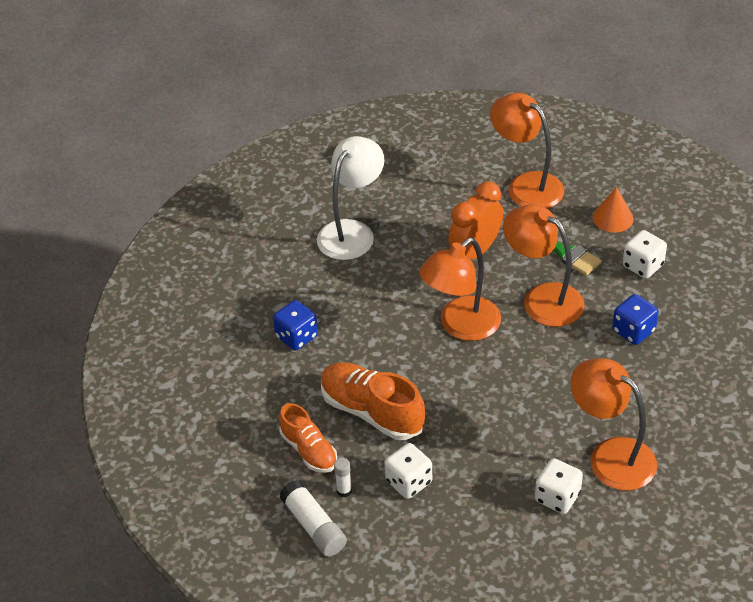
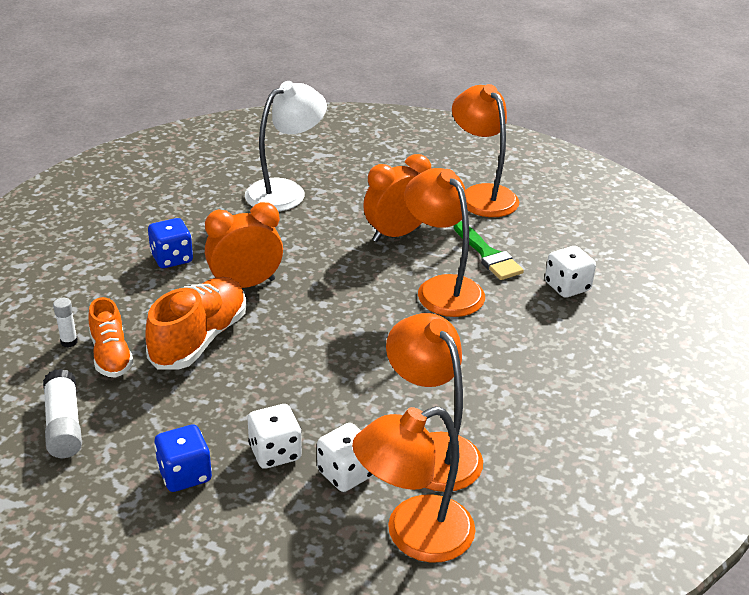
camera: 15 degrees right, 10 degrees down
(344, 491) = (119, 401): white glue stick -> white glue stick (69, 342)
(371, 412) = (199, 339): orange shoe -> orange shoe turned 60 degrees clockwise
(377, 345) = (245, 284): none -> orange clock
(408, 482) = (192, 412): white dice -> white dice (275, 452)
(461, 326) = (342, 290): orange lamp -> orange lamp (413, 535)
(613, 218) = (557, 240): orange cone -> none
(633, 331) = (525, 340): blue dice -> blue dice (185, 474)

